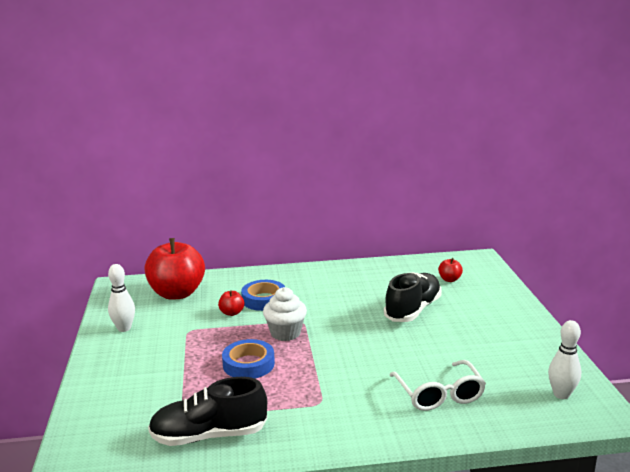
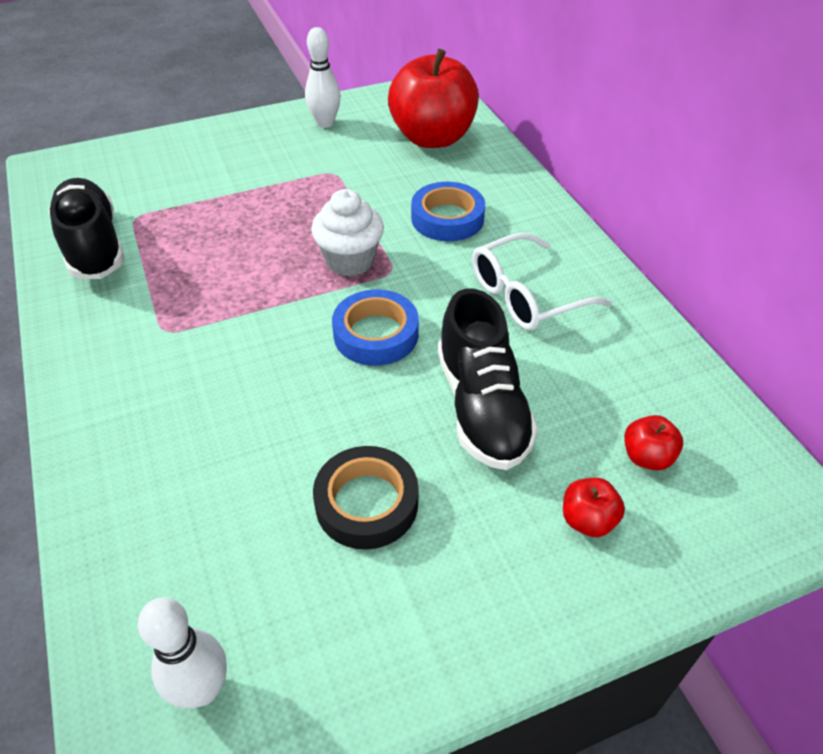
camera: 75 degrees right, 25 degrees up
(232, 313) = (394, 197): red apple -> red apple (587, 520)
(248, 364) = (256, 243): blue tape -> blue tape (376, 334)
(413, 310) = (482, 407): black shoe -> black shoe turned 60 degrees clockwise
(439, 394) = (192, 473): white glasses -> white glasses (526, 296)
(465, 345) = (366, 503): none -> black tape

